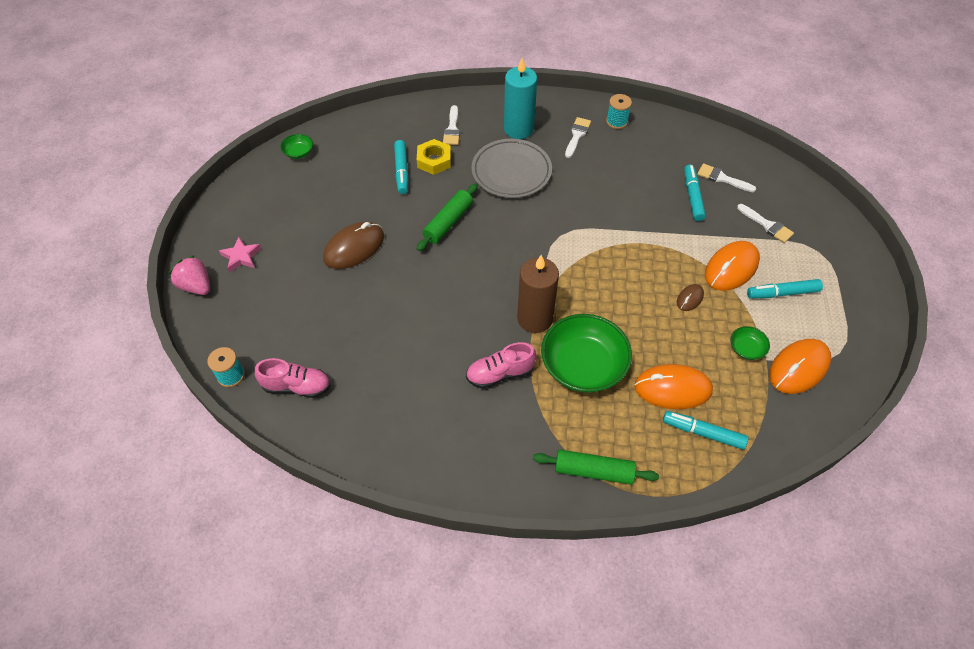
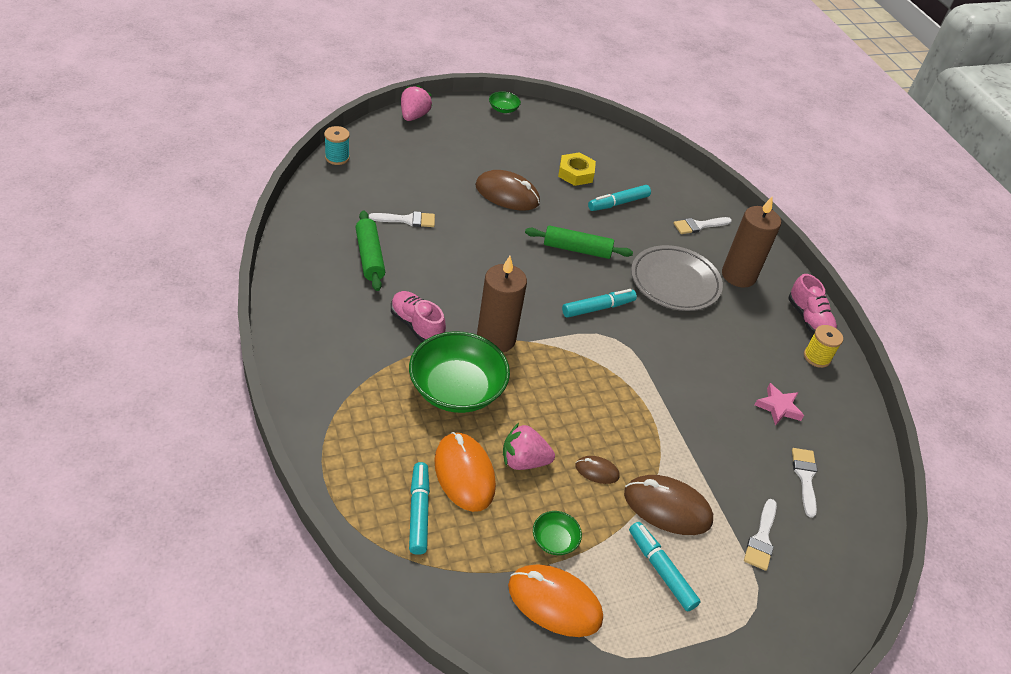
camera: 60 degrees right, 10 degrees down
(241, 257) = (457, 131): pink star -> pink star (778, 407)
(297, 386) = (343, 196): pink shoe -> pink shoe (808, 319)
(298, 152) = (592, 134): green bowl -> green bowl (503, 109)
(434, 160) = (647, 222): yellow nut -> yellow nut (576, 173)
(518, 129) = (738, 275): turquoise candle -> brown candle
(577, 135) = (767, 325): white brush -> white brush (407, 220)
(593, 471) = (335, 421): green rolling pin -> green rolling pin (370, 257)
(616, 121) = (816, 357): turquoise spool -> yellow spool
(669, 343) = (524, 461): none -> pink strawberry
(692, 196) = (753, 450): turquoise marker -> turquoise marker (598, 308)
(731, 268) = (667, 507): orange mouse -> brown mouse

